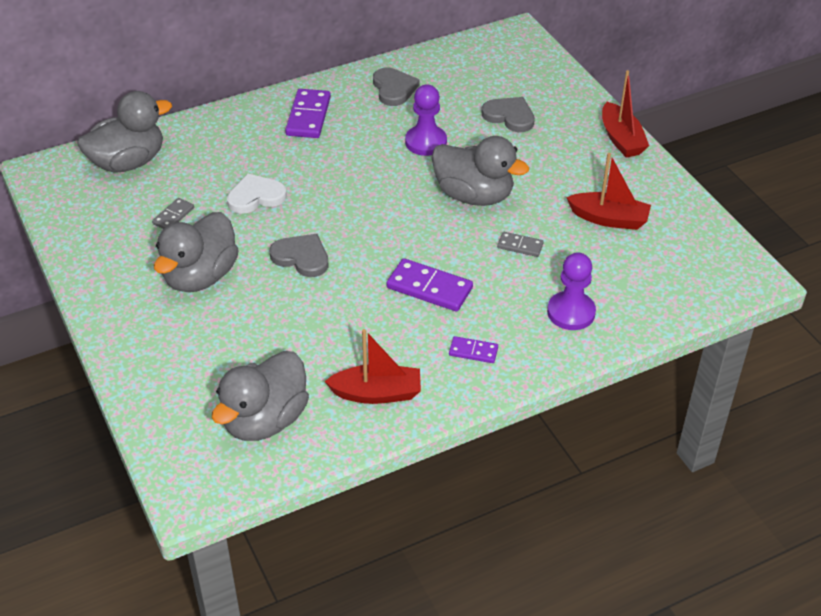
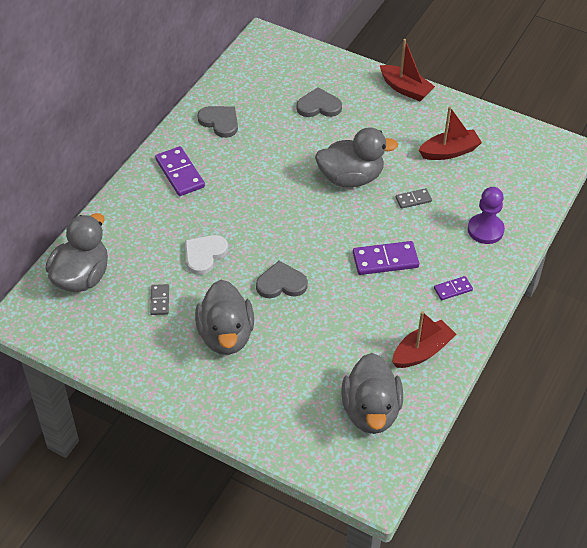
camera: 35 degrees left, 5 degrees up
(426, 142) = (281, 153): purple pawn -> none

